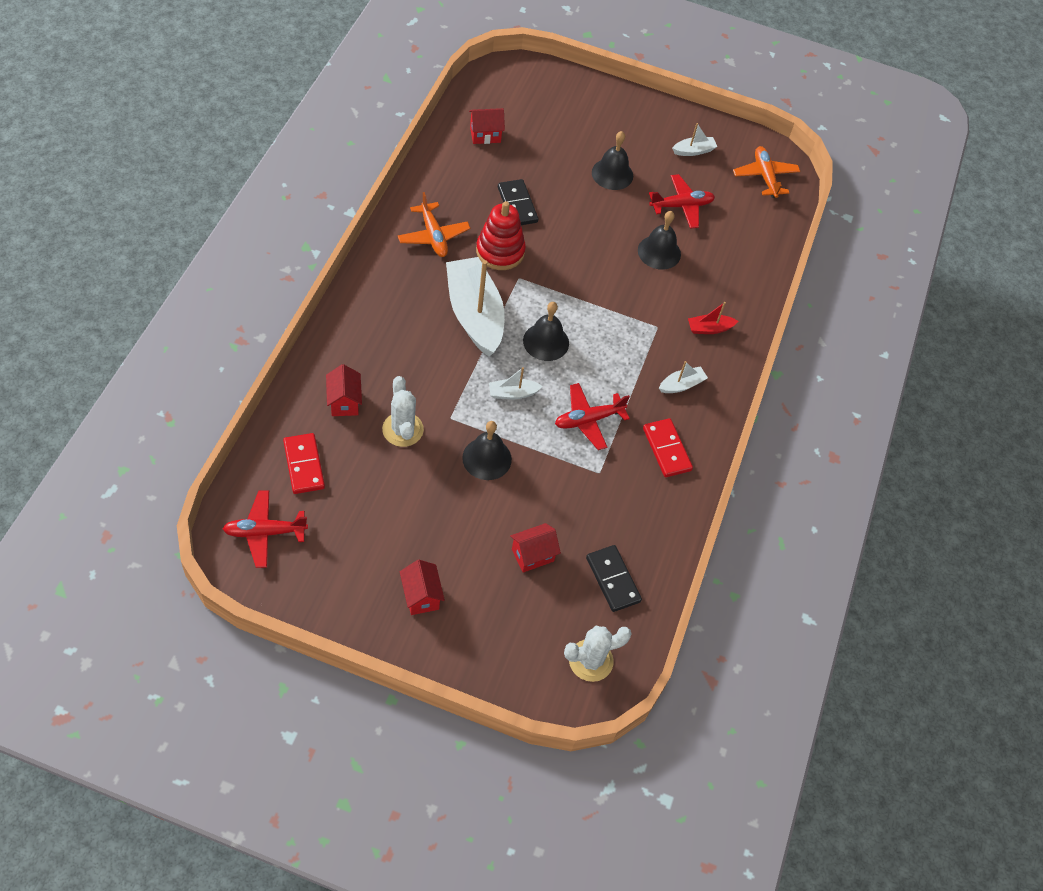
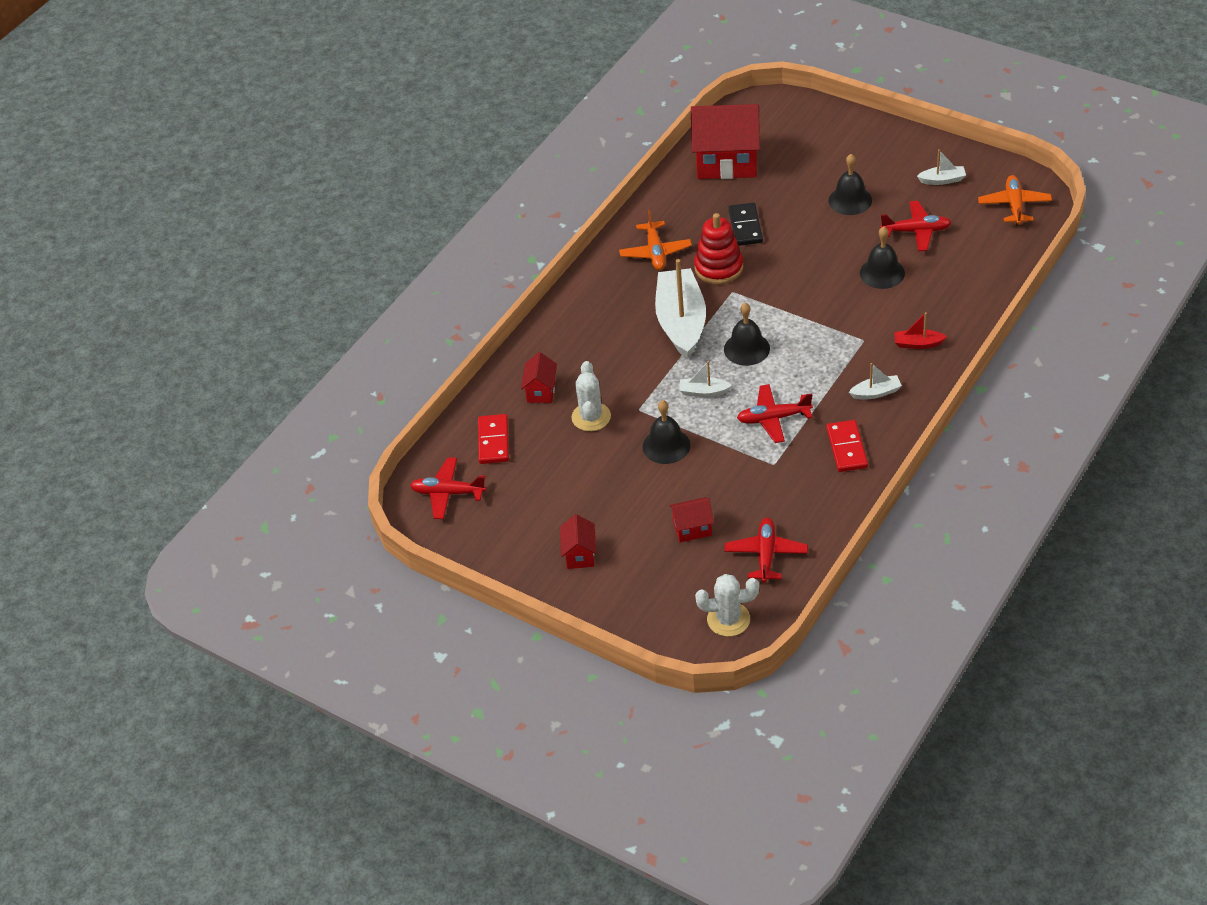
camera: 25 degrees right, 10 degrees down
(485, 135) = (727, 162): red house -> red house, size x2.06
(613, 579) = (766, 555): black domino -> red plane

